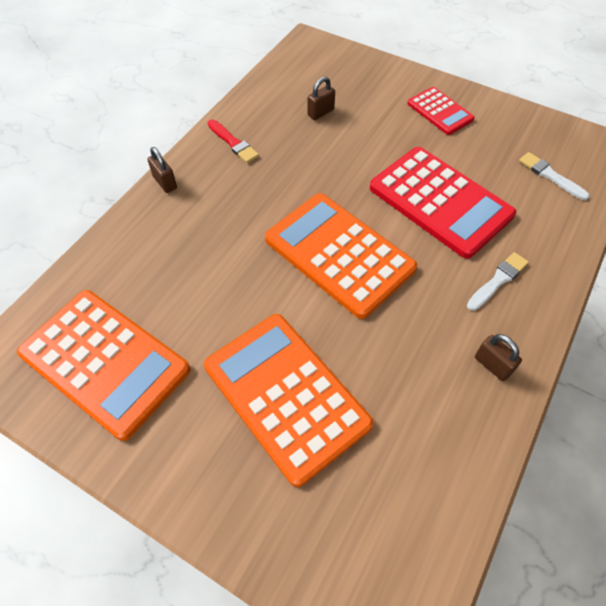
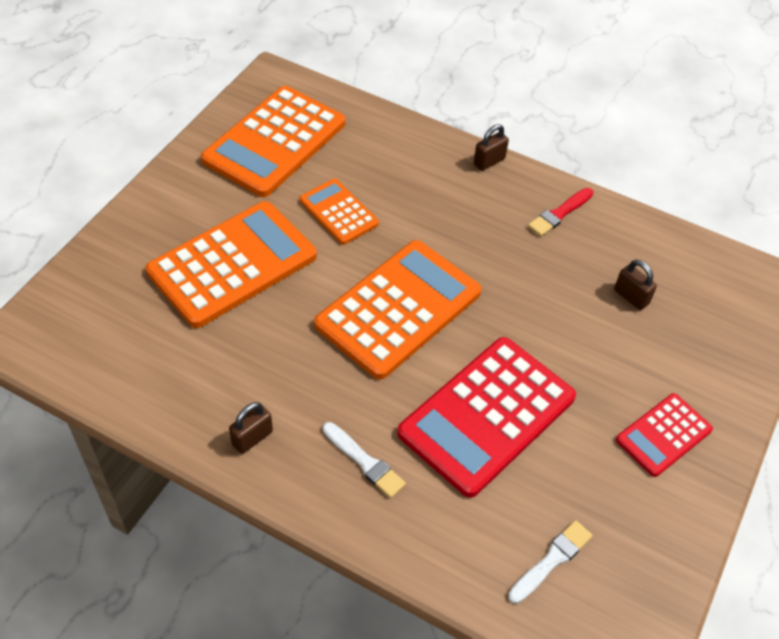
camera: 85 degrees right, 5 degrees down
(218, 299) = (338, 212): none -> orange calculator

